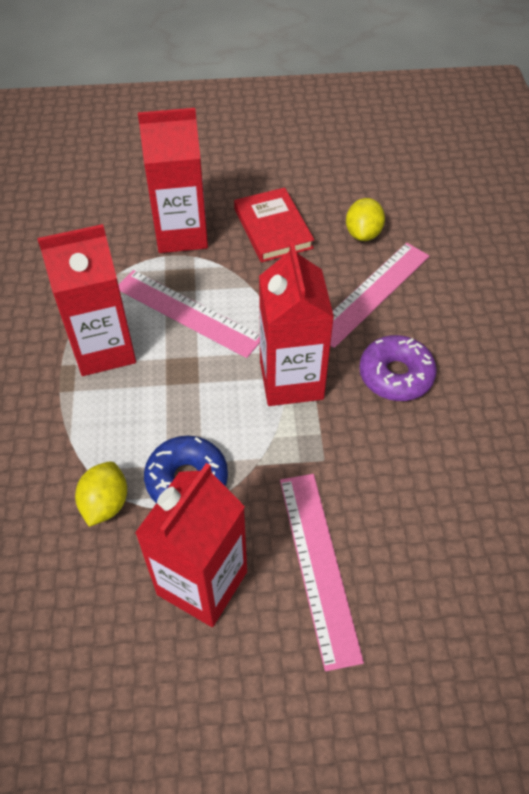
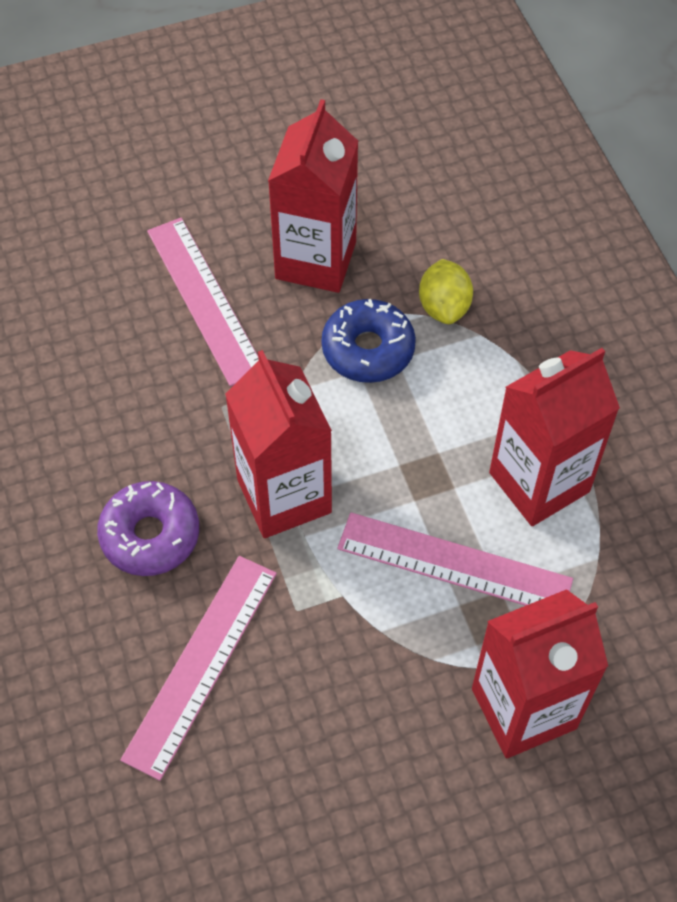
camera: 165 degrees right, 5 degrees up
(273, 228) = (383, 758): red book -> none
(363, 233) = (233, 785): yellow lemon -> none

